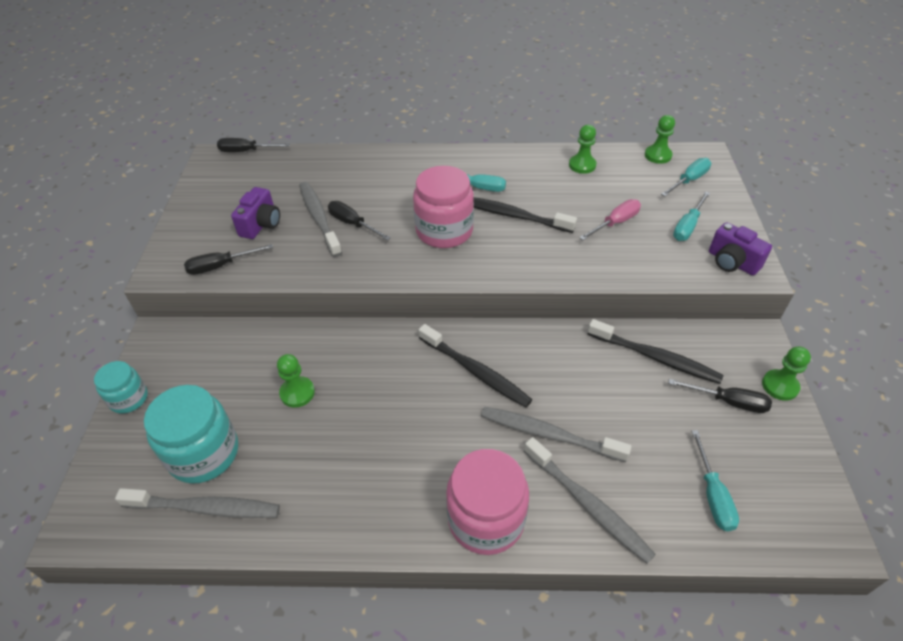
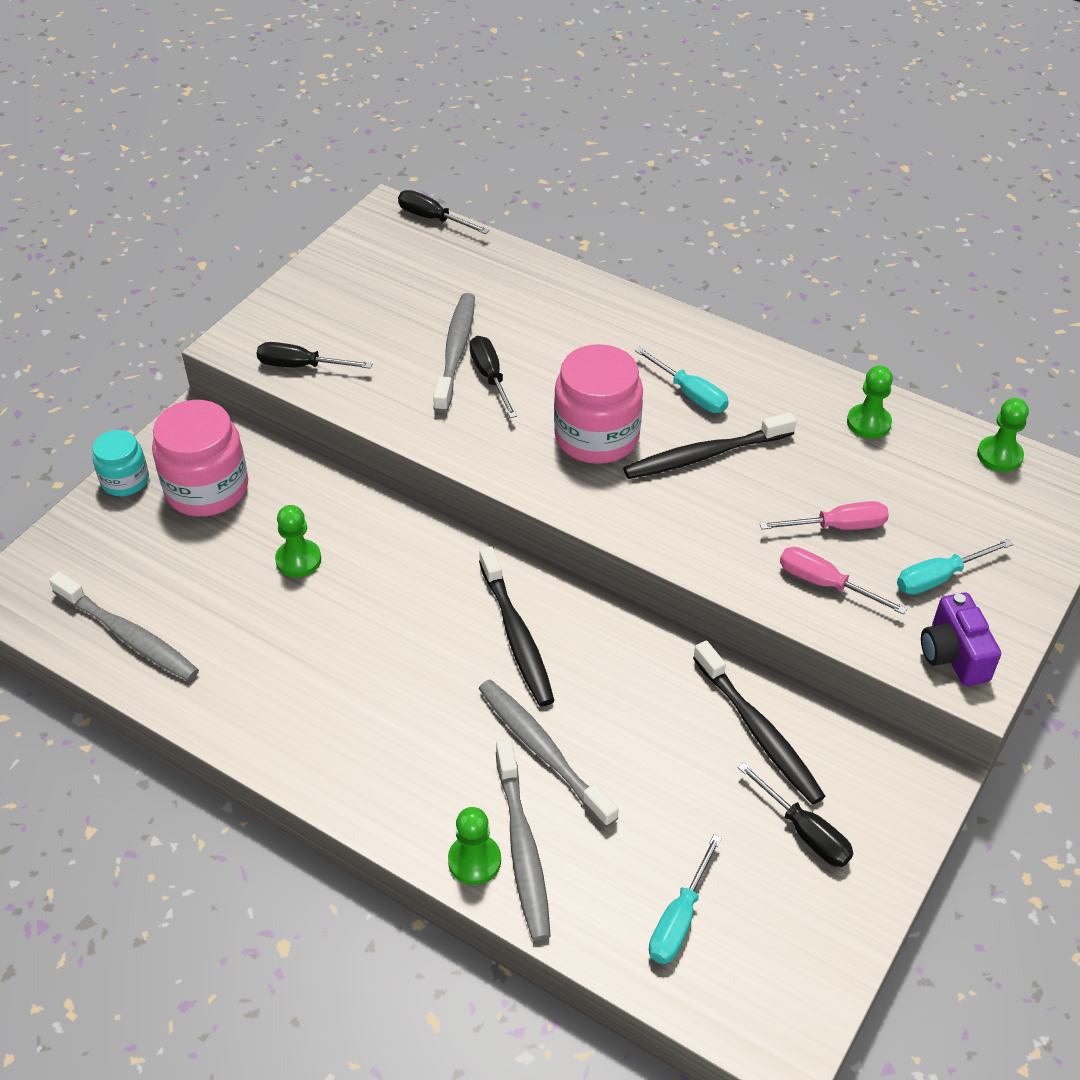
camera: 30 degrees right, 0 degrees up
(204, 453) = (162, 578): turquoise jar -> none
(261, 225) = (381, 331): purple camera -> none
(486, 519) = (398, 800): pink jar -> pink jar (207, 489)
(513, 216) = (705, 455): black toothbrush -> black toothbrush turned 75 degrees counterclockwise
(637, 255) = (825, 584): none -> pink screwdriver
(689, 180) = (1009, 513): turquoise screwdriver -> none
(780, 386) = (895, 850): green pawn -> green pawn (474, 861)

